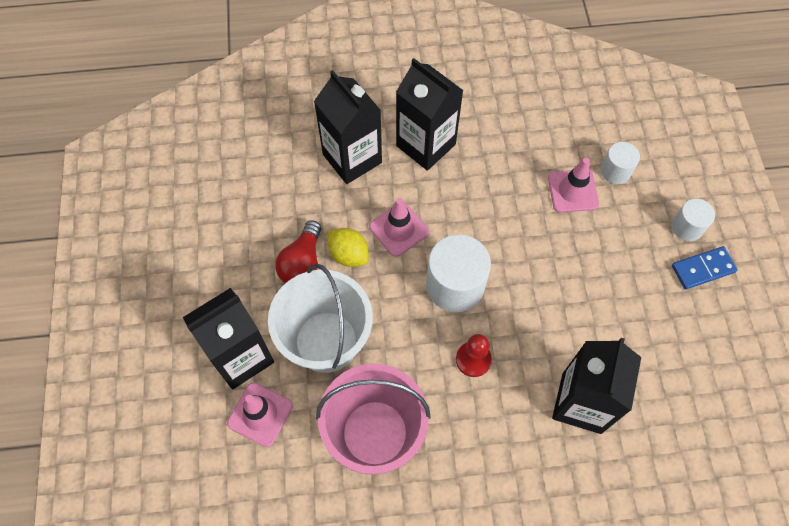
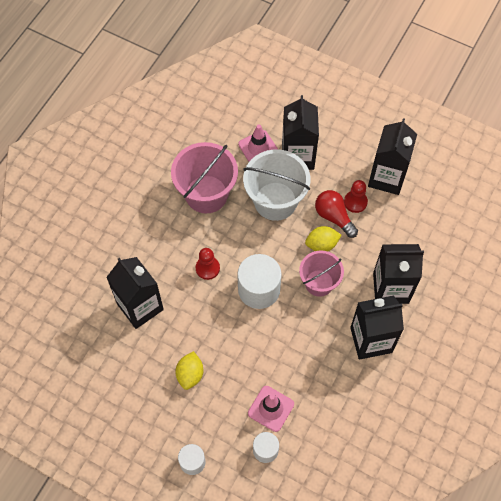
camera: 125 degrees right, 0 degrees up
(208, 238) = (386, 177): none -> black carton
(266, 252) = (355, 202): none -> red pawn
(399, 229) = (319, 283): pink traffic cone -> pink bucket
(607, 290) = (190, 374): none -> yellow lemon
(703, 269) = (158, 446): blue domino -> none

